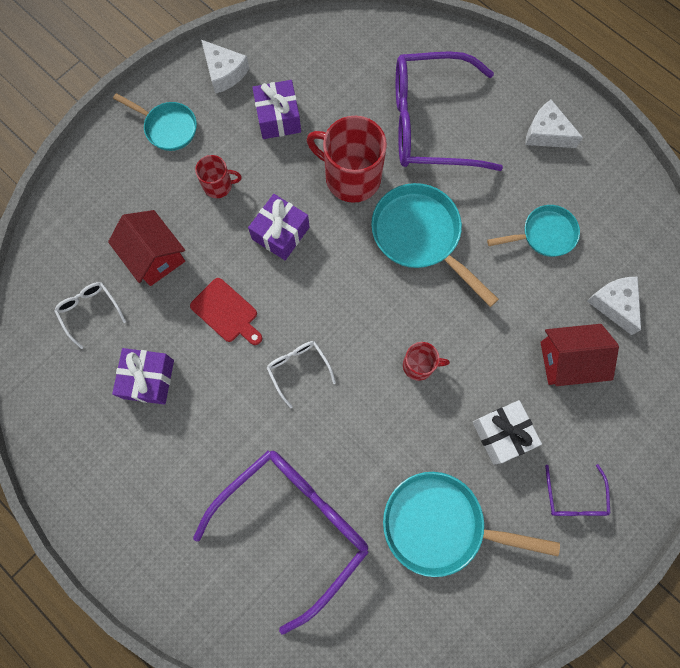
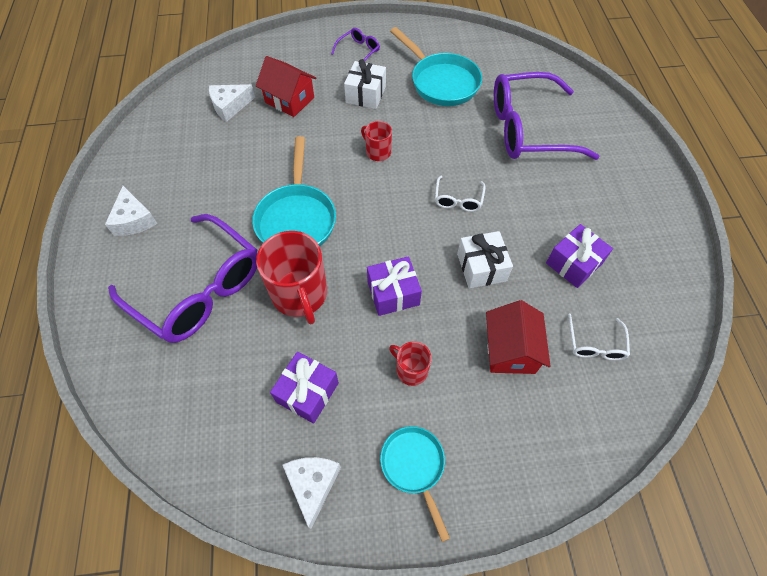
camera: 140 degrees left, 15 degrees down
(226, 312) = (481, 267): red cutting board -> white gift
(544, 235) = (220, 164): turquoise pan -> none
(614, 304) = (230, 106): white cheese -> white cheese turned 45 degrees clockwise

